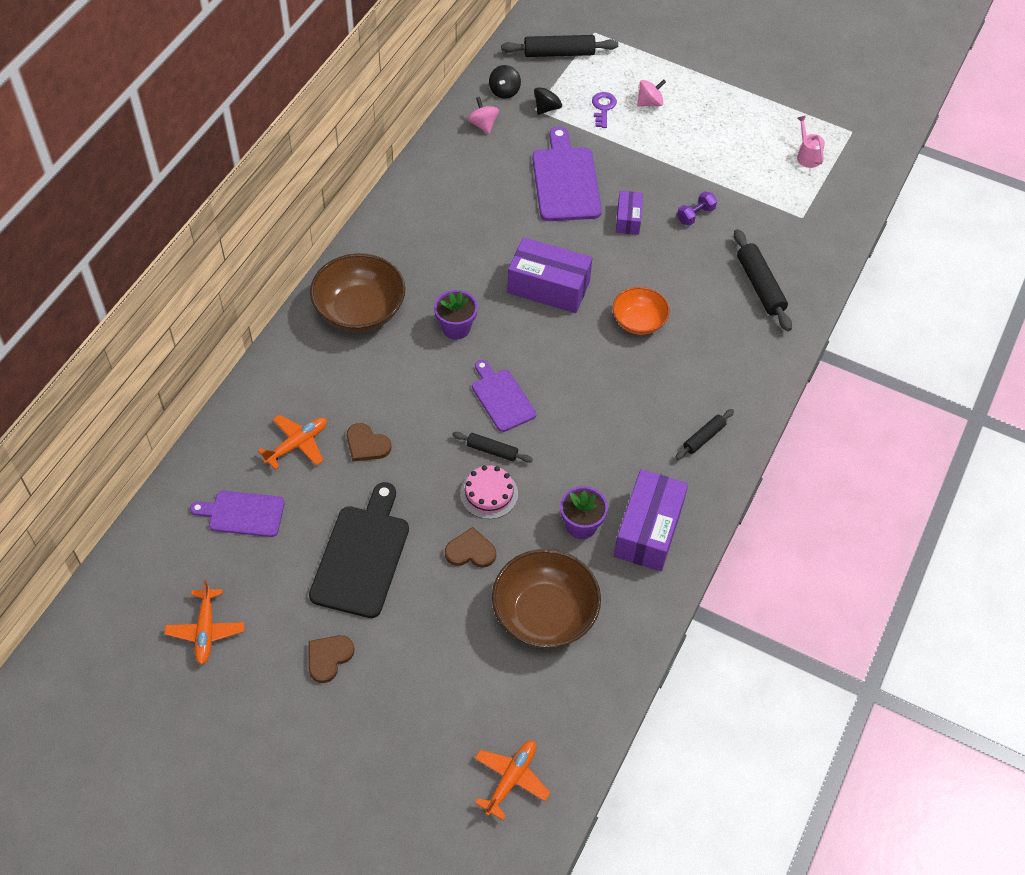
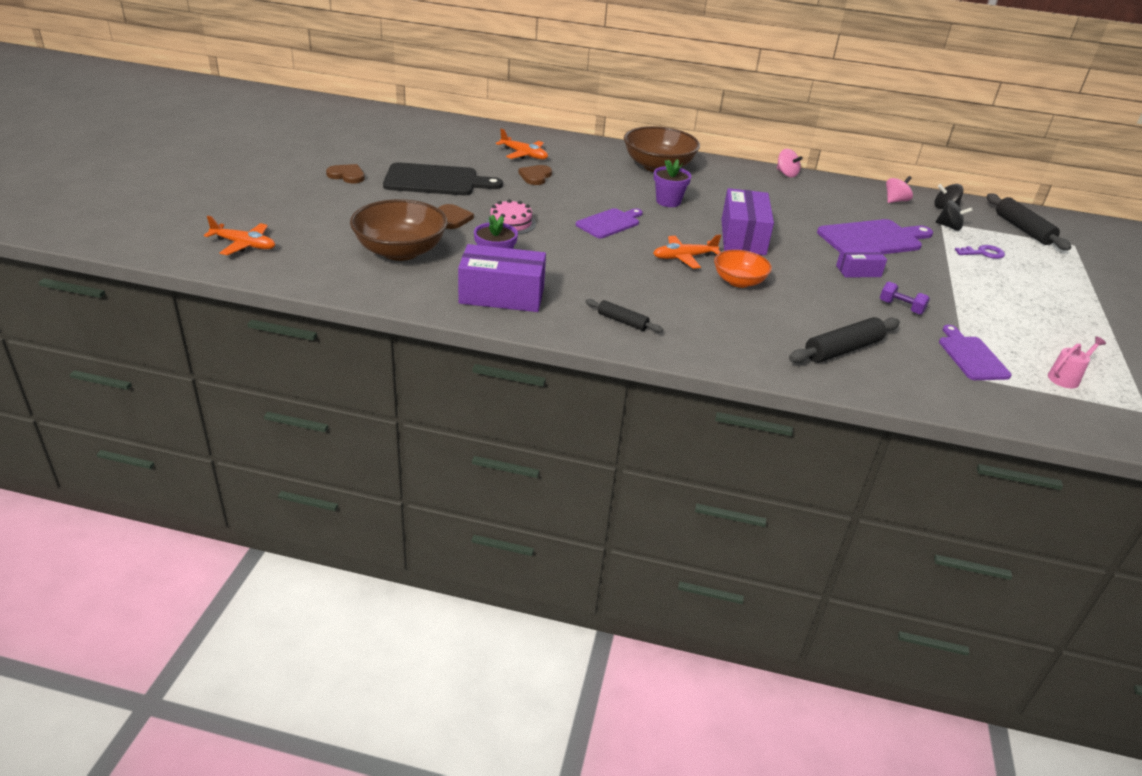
camera: 75 degrees right, 20 degrees down
(206, 630) = (363, 139): orange plane -> orange plane (684, 257)
(243, 514) = (458, 143): purple cutting board -> purple cutting board (971, 356)
(492, 450) = (554, 222): black rolling pin -> none
(649, 103) = (1021, 277): pink spinning top -> pink spinning top (786, 174)

